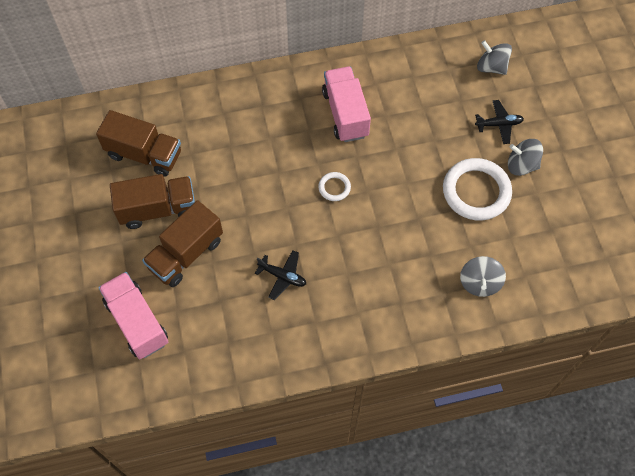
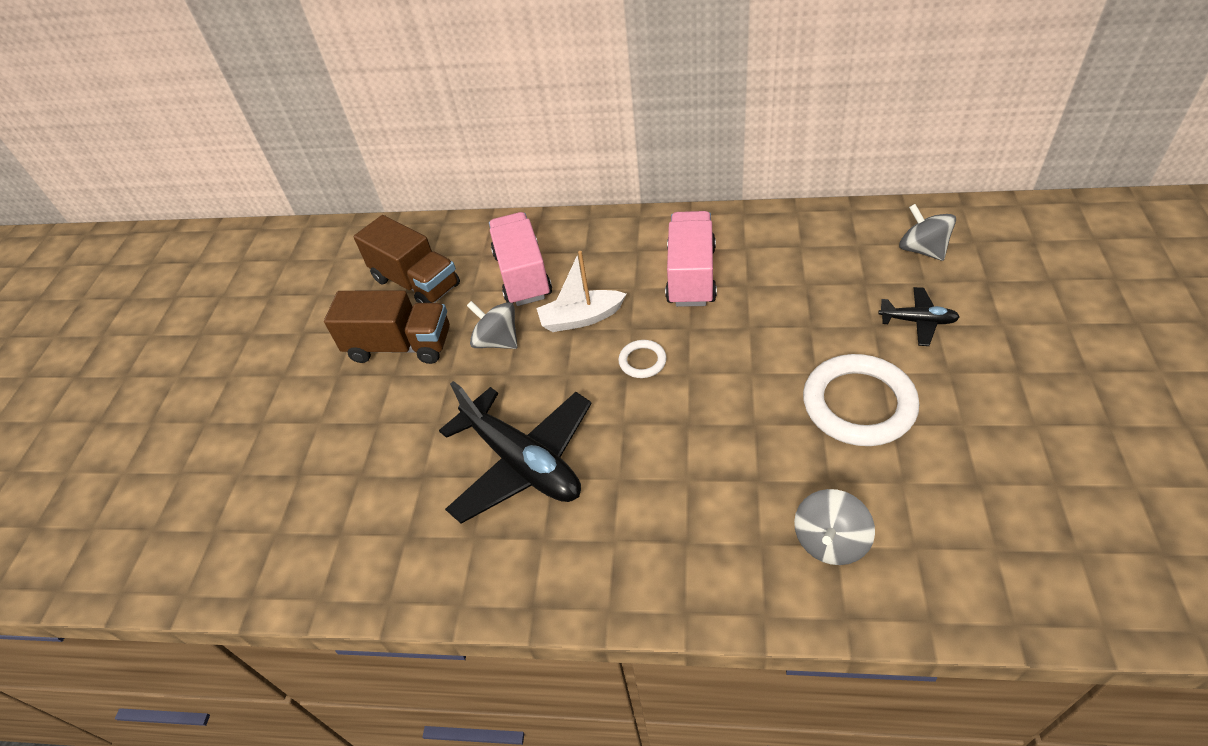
camera: 25 degrees right, 15 degrees down
(137, 322) = (301, 479): pink truck -> pink truck (523, 275)
(186, 254) = (407, 406): brown truck -> none
(280, 162) = (581, 318): none -> white boat
(282, 276) = (522, 462): black plane -> black plane, size x2.07
(521, 165) = (943, 381): grey spinning top -> grey spinning top (497, 341)

